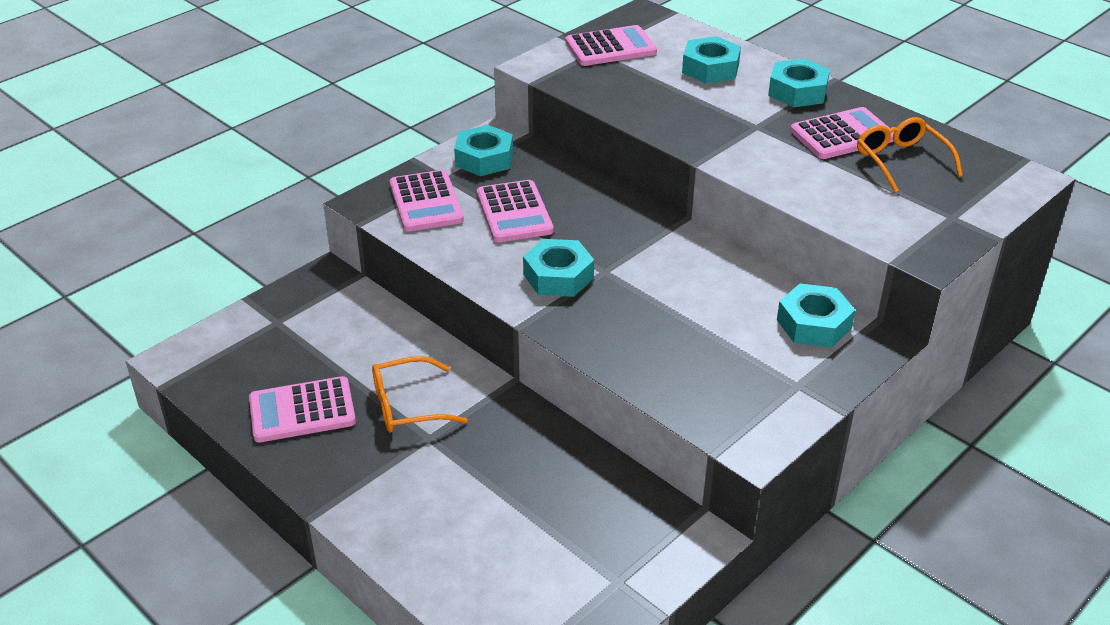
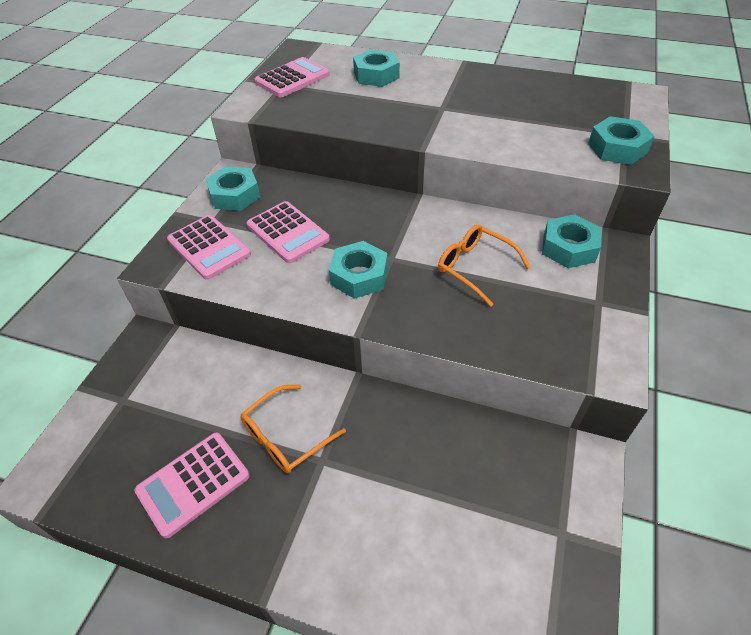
camera: 25 degrees left, 10 degrees up
(797, 91) = (448, 76): turquoise nut -> turquoise nut (617, 148)
(842, 135) = (504, 98): pink calculator -> none
(901, 161) = (557, 105): orange glasses -> orange glasses (475, 267)

